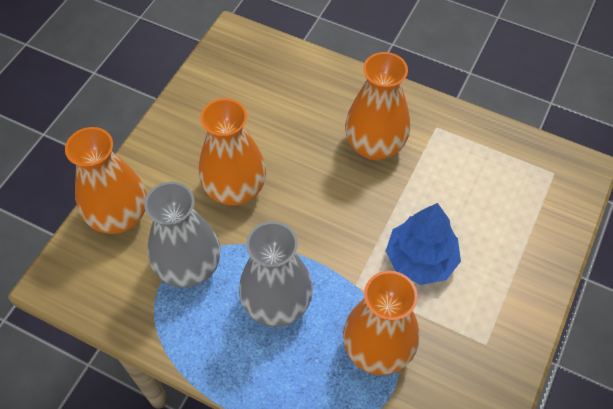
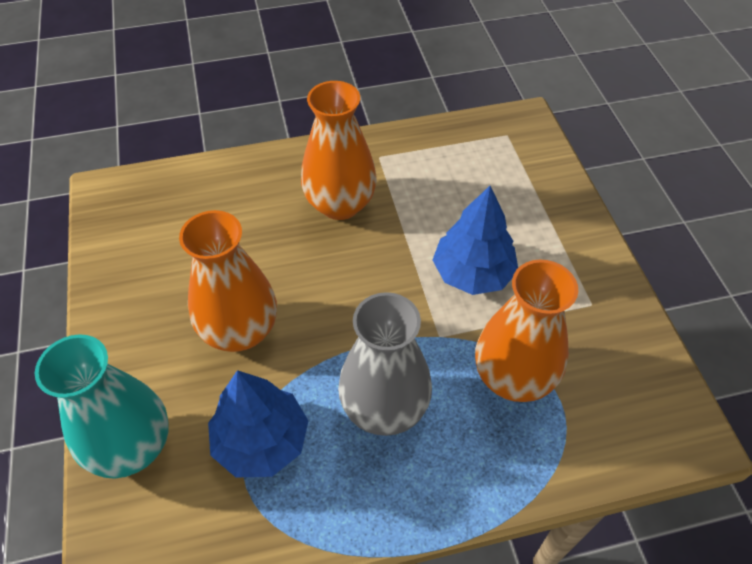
camera: 40 degrees left, 5 degrees down
(119, 216) = (132, 446): orange vase -> turquoise vase
(189, 267) = (261, 440): grey vase -> blue tree

